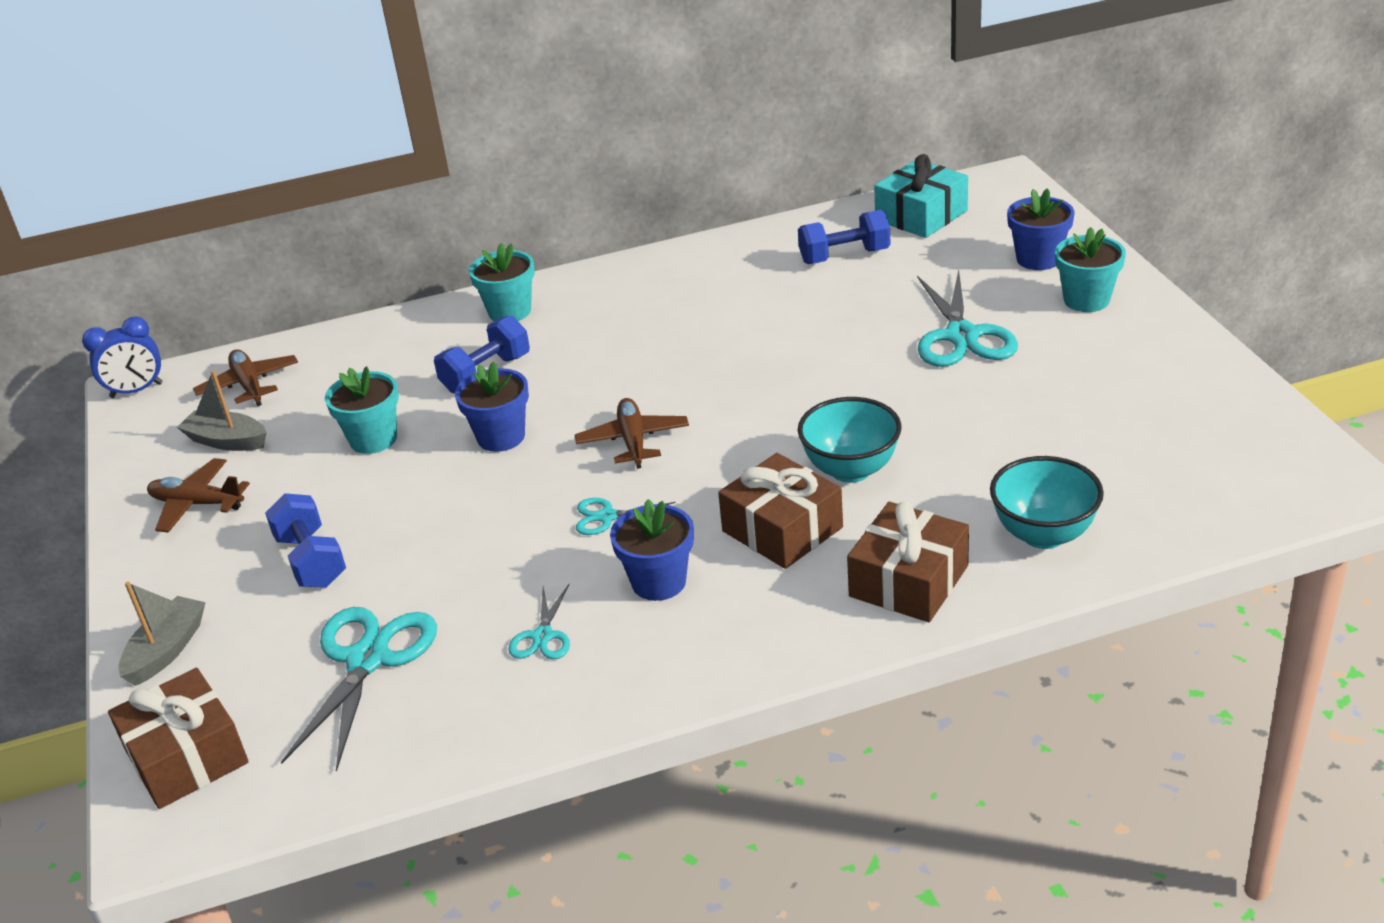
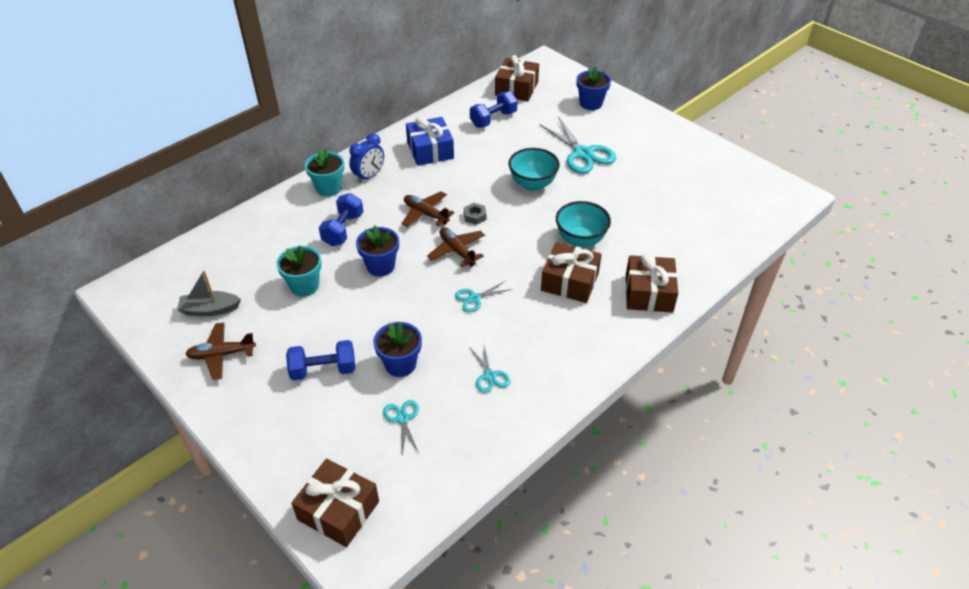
camera: 30 degrees left, 10 degrees up
(136, 391) = (119, 291): blue clock -> blue clock (369, 176)
(167, 650) = (275, 451): grey boat -> none
(249, 385) = (196, 270): brown plane -> brown plane (425, 214)
(311, 560) = (323, 370): blue dumbbell -> blue dumbbell turned 45 degrees counterclockwise
(368, 659) = (402, 418): turquoise scissors -> turquoise scissors, size x0.51
(659, 582) = (528, 328): blue flower pot -> blue flower pot (400, 364)
(701, 396) = (475, 216): none -> grey nut
(704, 285) = (430, 150): none -> blue gift
(921, 215) = (516, 88): turquoise gift -> brown gift
(1043, 534) = (692, 252): turquoise bowl -> turquoise bowl (532, 184)
(1086, 300) = (628, 122): turquoise flower pot -> none

